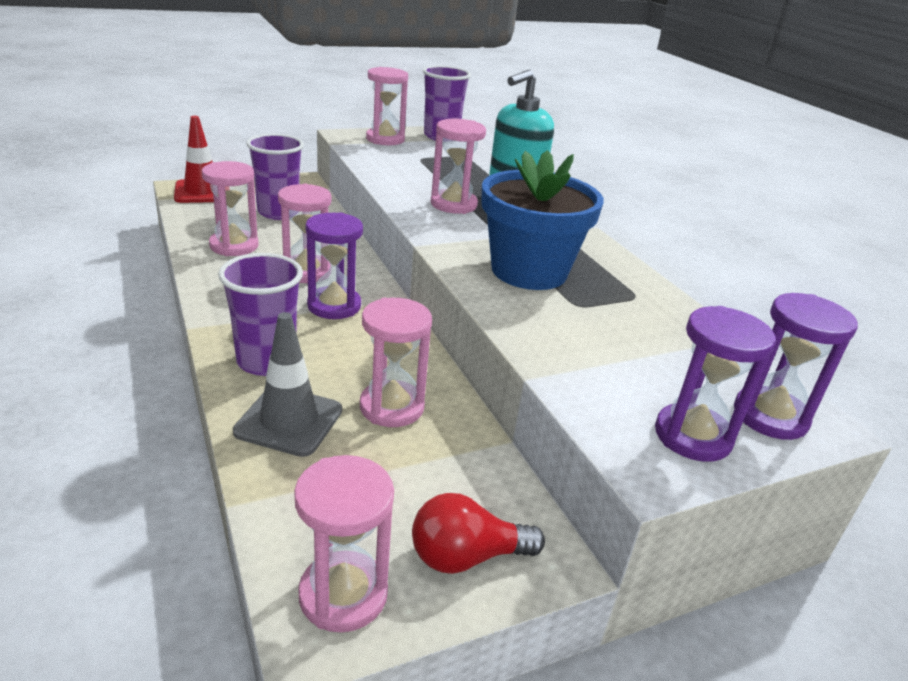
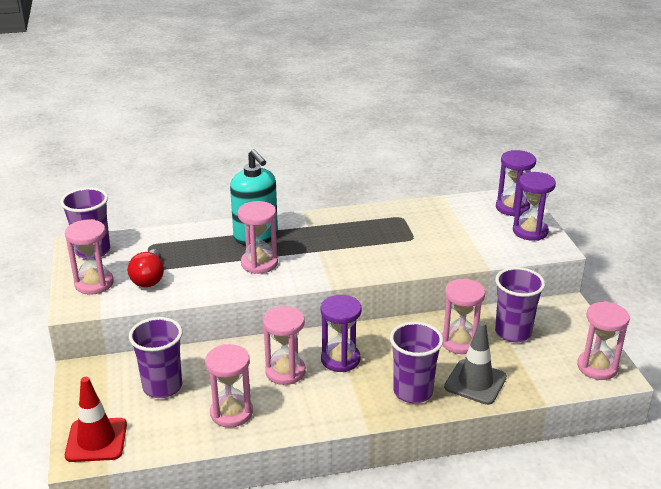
camera: 75 degrees left, 0 degrees up
(433, 470) = (513, 333): none -> purple cup
(466, 556) = (569, 329): red light bulb -> red light bulb (149, 278)
(529, 271) = (370, 248): blue flower pot -> none

